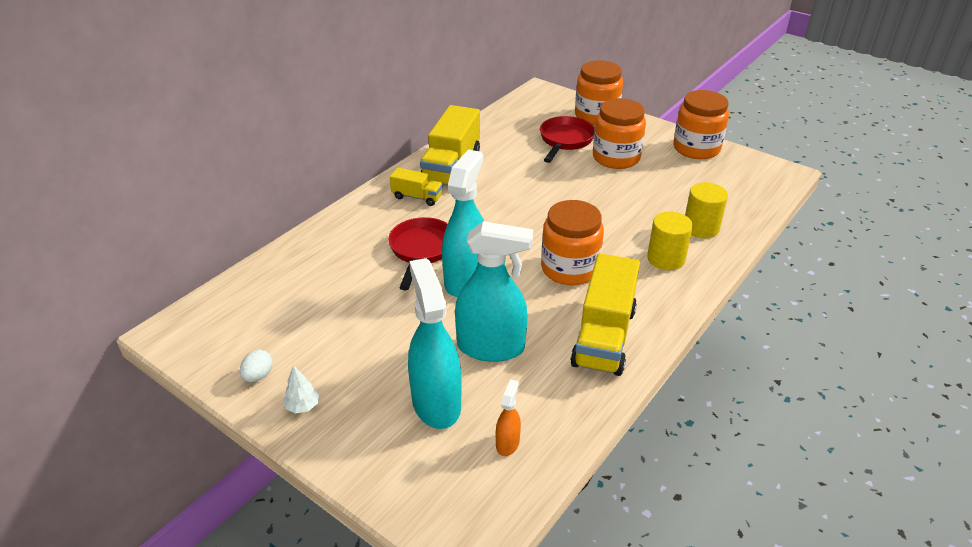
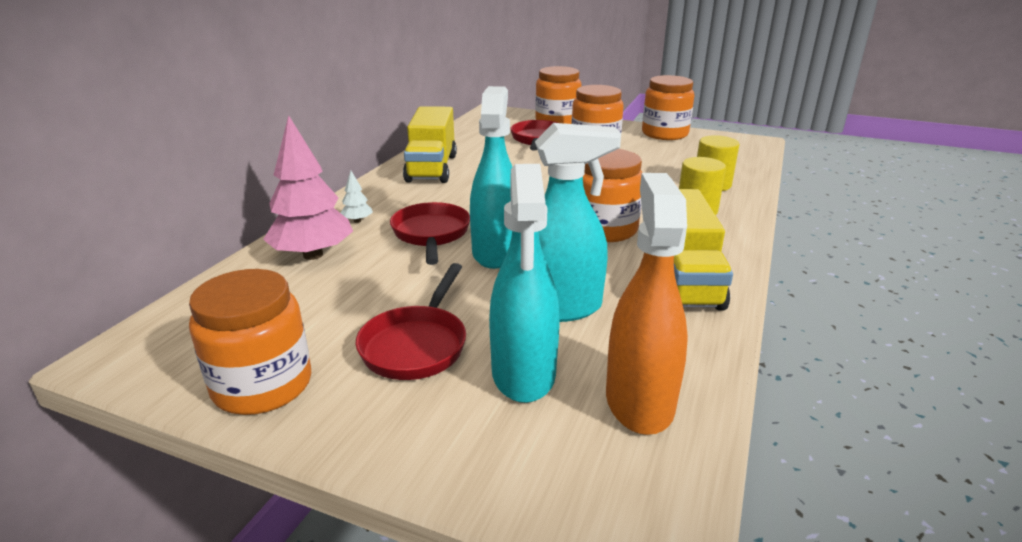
camera: 15 degrees left, 10 degrees down
(258, 376) = (262, 385): white egg -> orange jar
(303, 406) = (340, 410): white tree -> white tree (357, 221)
(323, 258) = (313, 255): none -> pink tree
(371, 361) = (417, 345): none -> red pan
(417, 197) = (405, 193): yellow truck -> none
(436, 403) = (523, 374): turquoise spray bottle -> turquoise spray bottle turned 150 degrees counterclockwise
(507, 443) = (639, 401): orange spray bottle -> orange spray bottle, size x2.21

